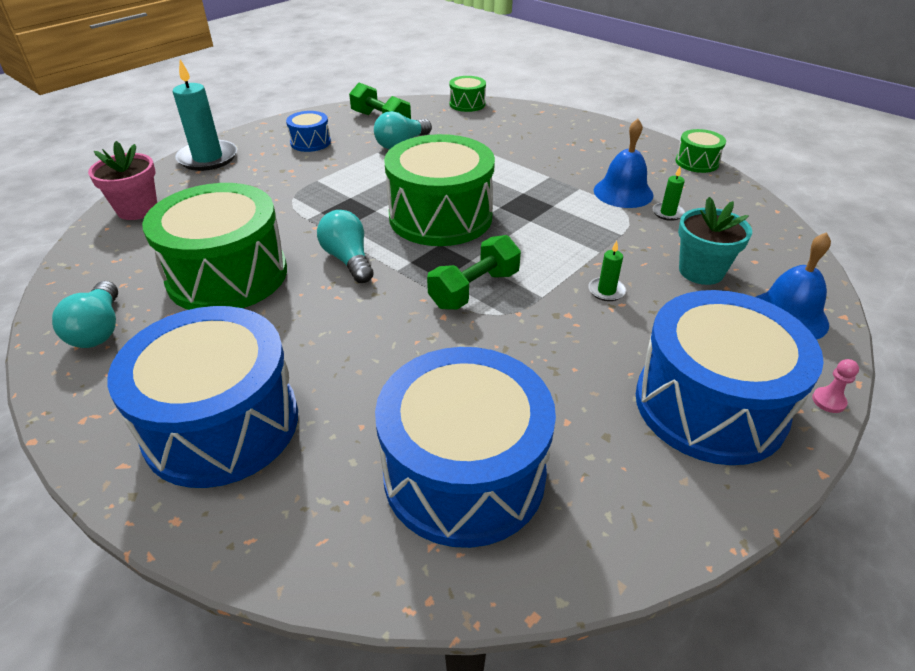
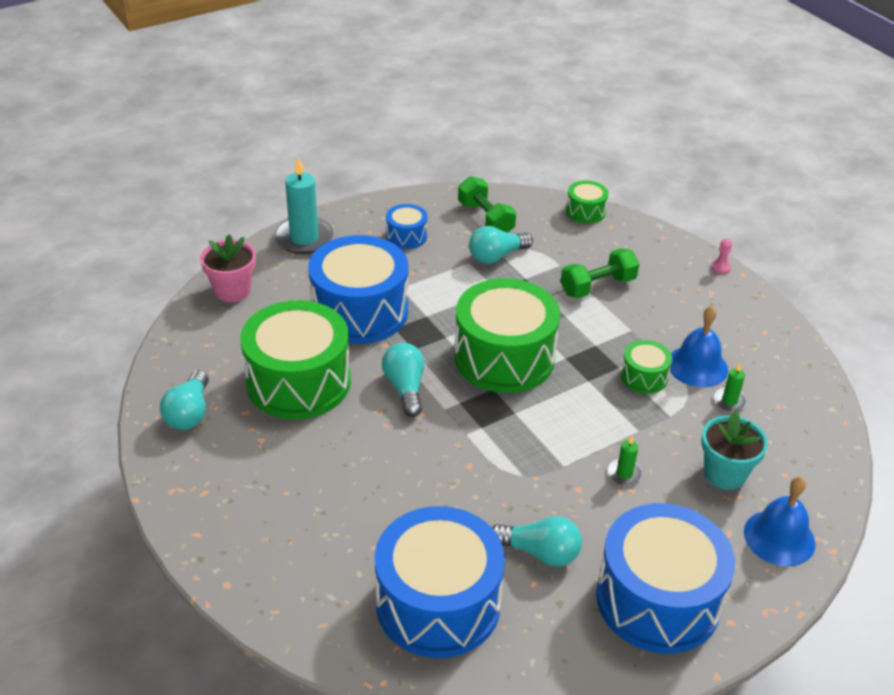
camera: 15 degrees right, 0 degrees up
(222, 424) = (270, 519): blue drum -> blue drum (360, 311)
(474, 289) = (506, 445): green dumbbell -> green dumbbell (597, 286)
(557, 386) = (539, 552): none -> turquoise light bulb
(697, 162) = (797, 343): green drum -> green drum (644, 377)
(828, 401) = (762, 622): pink pawn -> pink pawn (720, 267)

